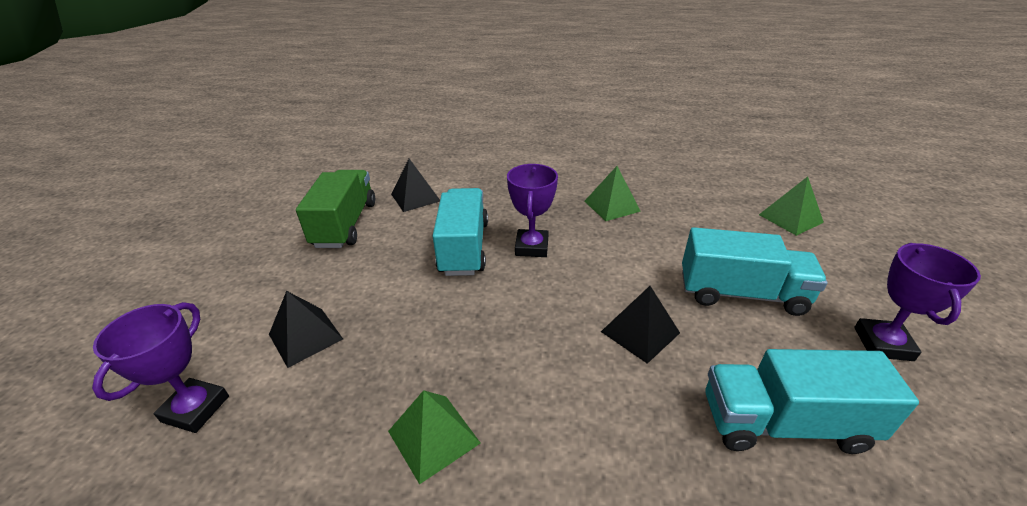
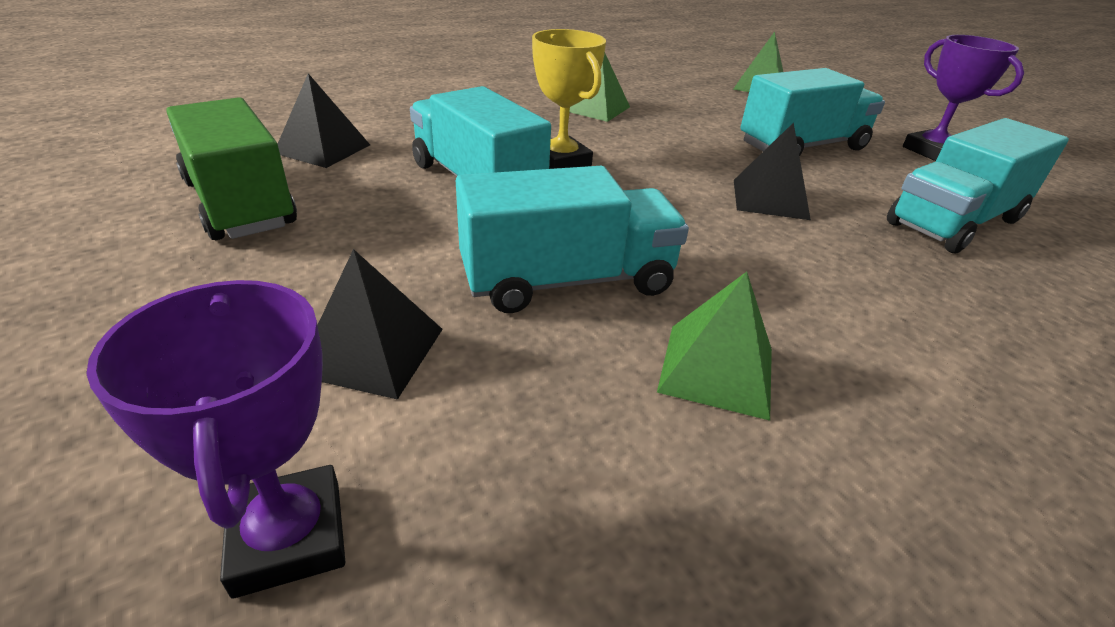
camera: 40 degrees left, 0 degrees up
(430, 338) = (567, 281): none -> turquoise truck
(531, 247) = (561, 161): purple trophy -> yellow trophy

